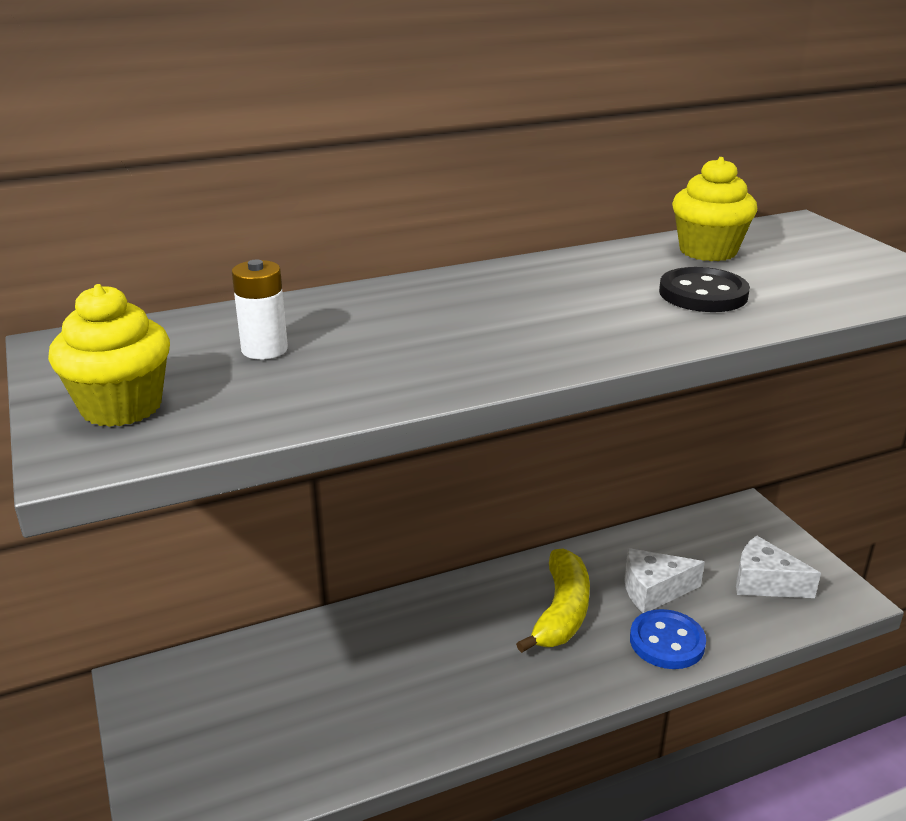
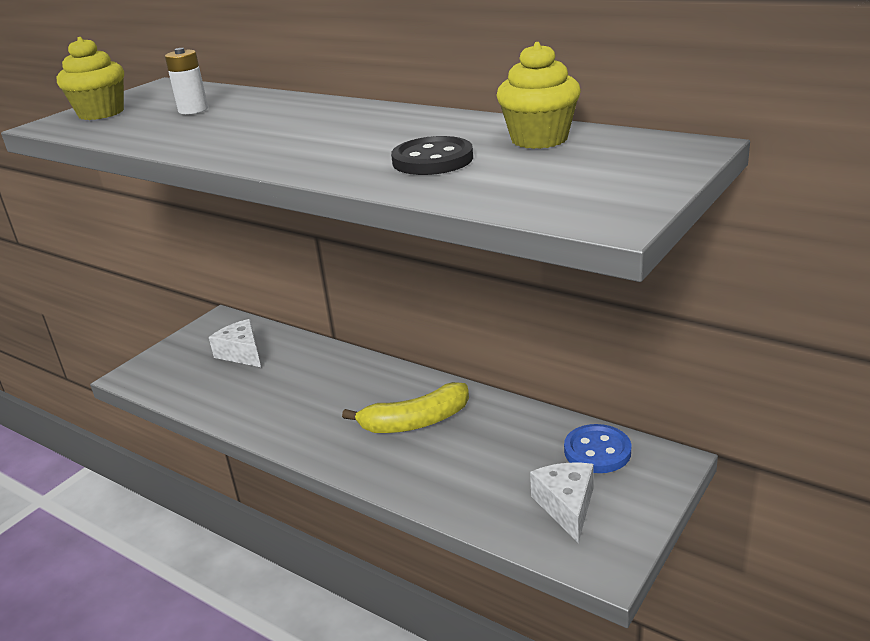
camera: 60 degrees right, 0 degrees up
(653, 590) = (487, 452): white cheese -> white cheese (242, 353)
(667, 642) = (430, 481): blue button -> blue button (597, 451)

